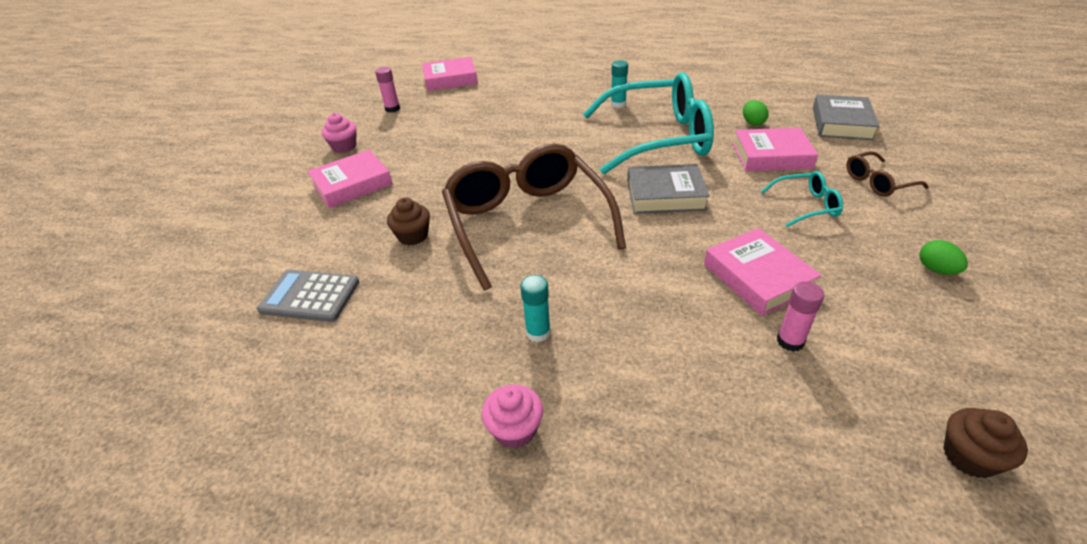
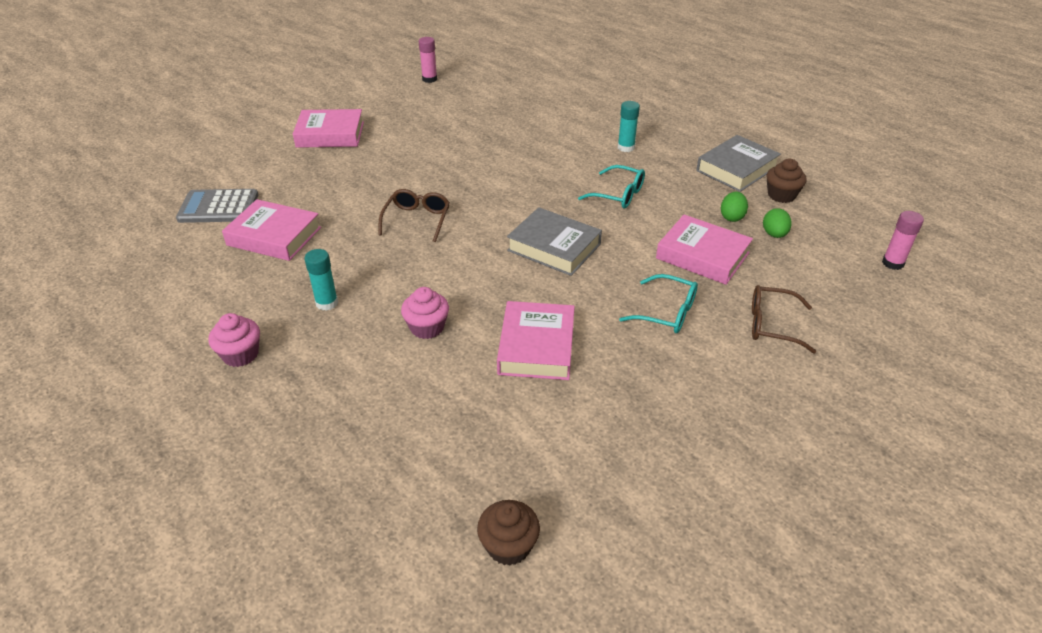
camera: 30 degrees right, 0 degrees up
(310, 296) = (218, 207): grey calculator -> grey calculator turned 45 degrees counterclockwise
(344, 146) = (358, 100): pink cupcake -> pink cupcake (427, 327)
(413, 236) = (326, 194): brown cupcake -> brown cupcake (781, 195)
(450, 79) = (507, 67): pink book -> pink book (274, 236)
(527, 222) = (417, 220): brown glasses -> brown glasses, size x0.43
(658, 138) = (618, 195): turquoise glasses -> turquoise glasses, size x0.43
(790, 341) = (493, 403): pink glue stick -> pink glue stick (893, 263)
(841, 123) = (827, 255): grey book -> grey book (736, 169)
(936, 269) = (703, 420): green egg -> green egg (774, 234)

